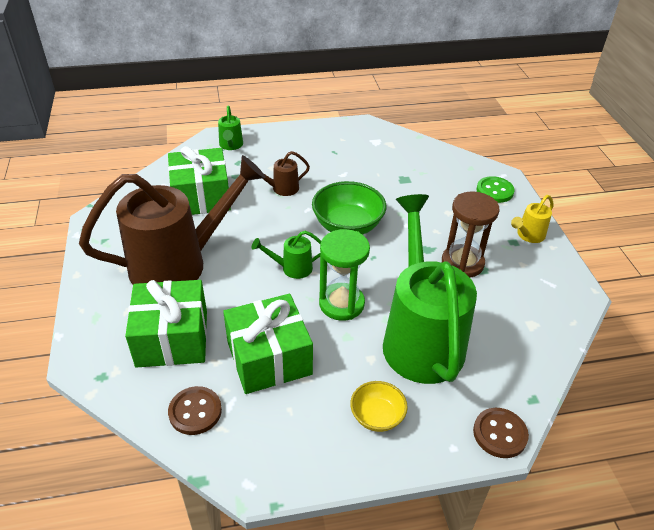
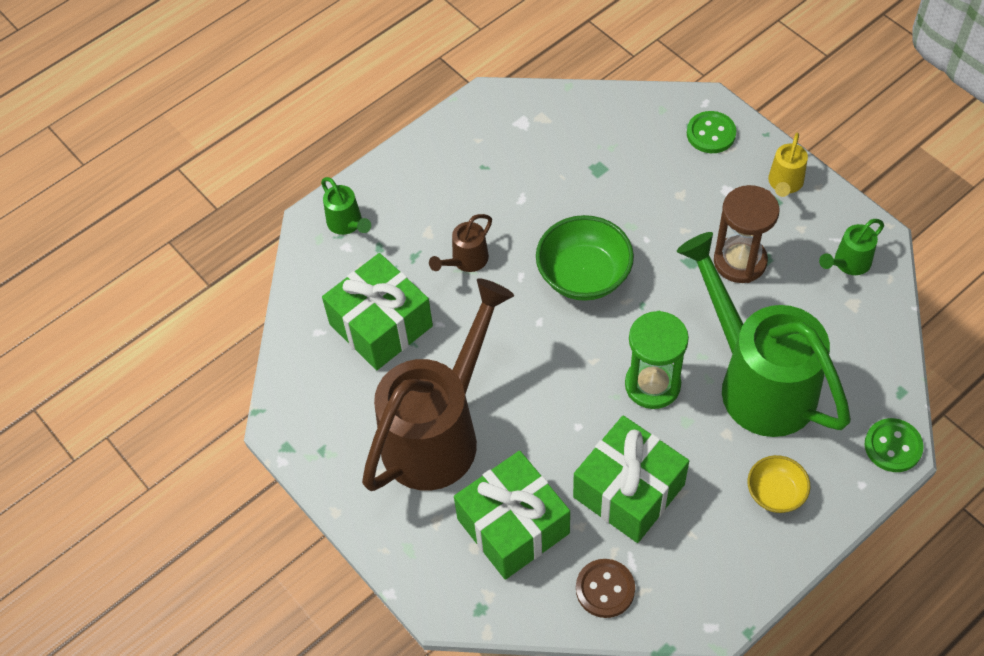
camera: 25 degrees left, 15 degrees up
(292, 268) = (567, 368): green watering can -> green watering can (848, 263)
(500, 434) = (893, 446): brown button -> green button

